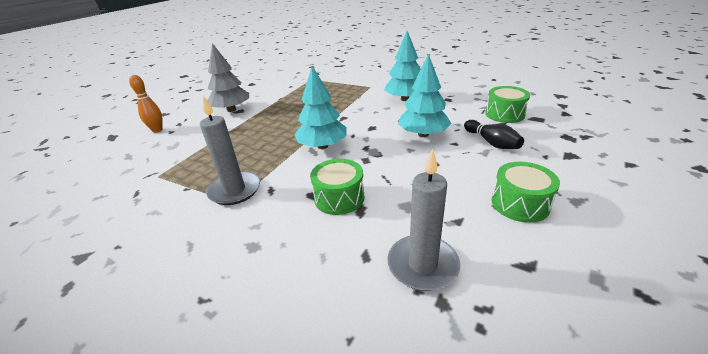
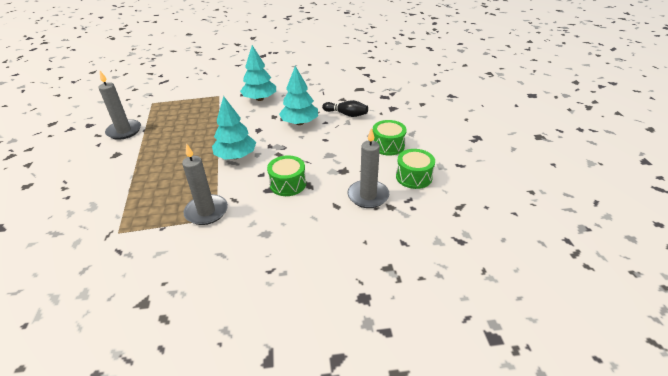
camera: 40 degrees left, 5 degrees up
(157, 130) = (47, 201): orange bowling pin -> none
(231, 110) = (106, 156): grey tree -> none
(266, 95) = (124, 131): none -> grey candle
(504, 114) = (338, 91): green drum -> green drum (414, 177)

